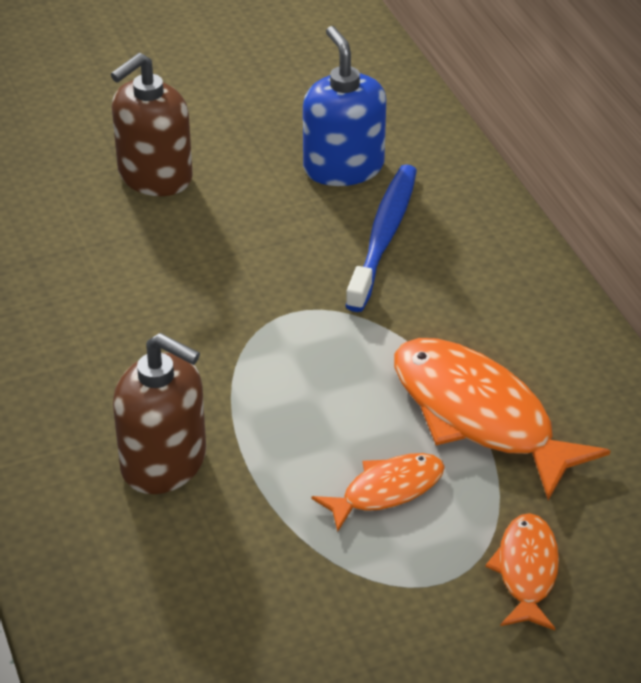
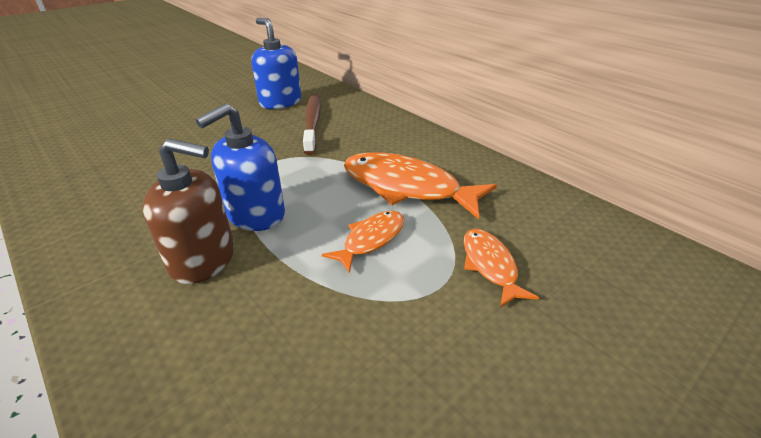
camera: 20 degrees left, 5 degrees down
(154, 176) = (174, 120): brown soap dispenser -> none
(244, 408) = (255, 214): none -> blue soap dispenser
(383, 237) = (312, 123): blue toothbrush -> brown toothbrush

